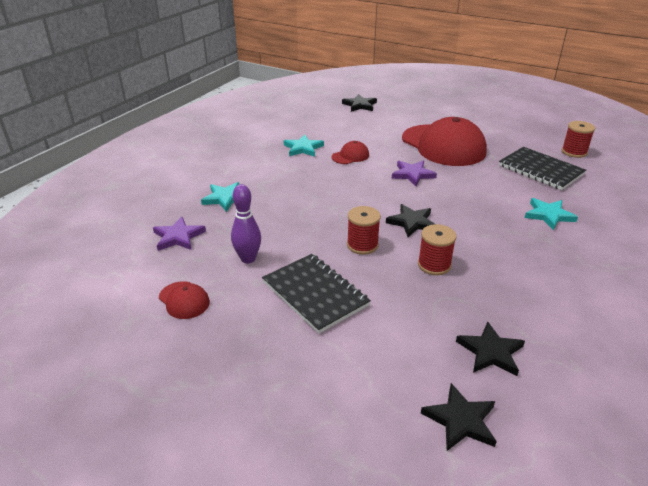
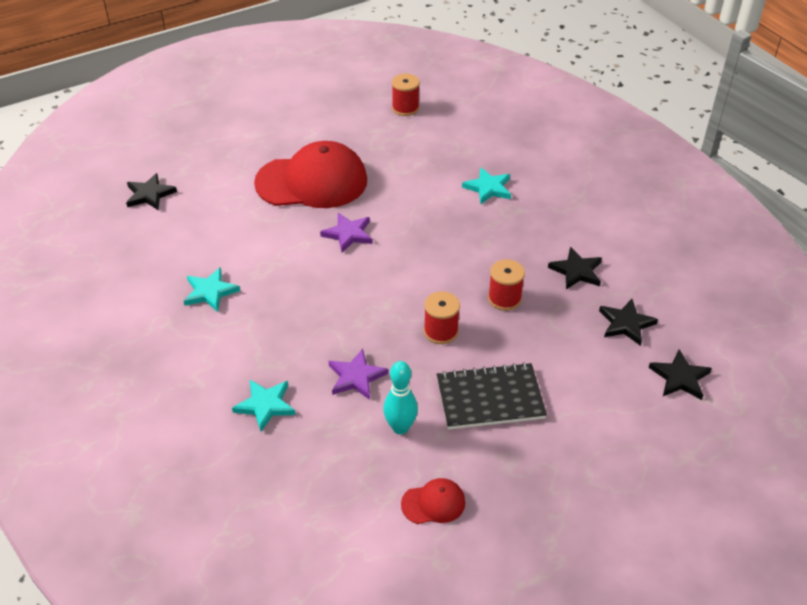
camera: 60 degrees left, 10 degrees up
(178, 237) = (313, 475): purple star -> purple star (356, 377)
(248, 259) = (400, 427): purple bowling pin -> turquoise bowling pin
(350, 156) = (267, 261): red cap -> none
(412, 222) = (431, 279): black star -> black star (576, 271)
(540, 170) = (416, 147): black notebook -> none

